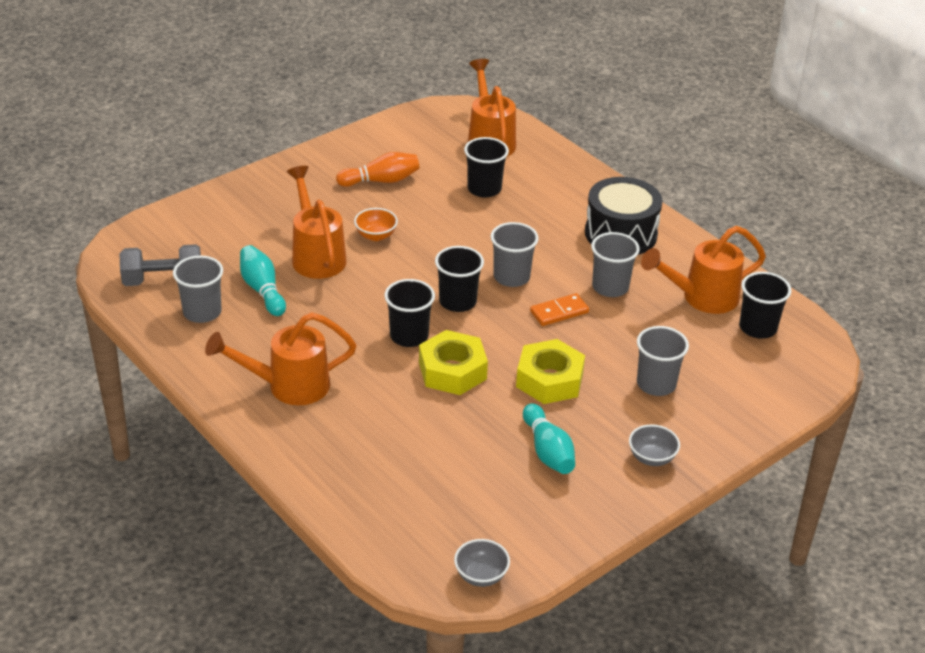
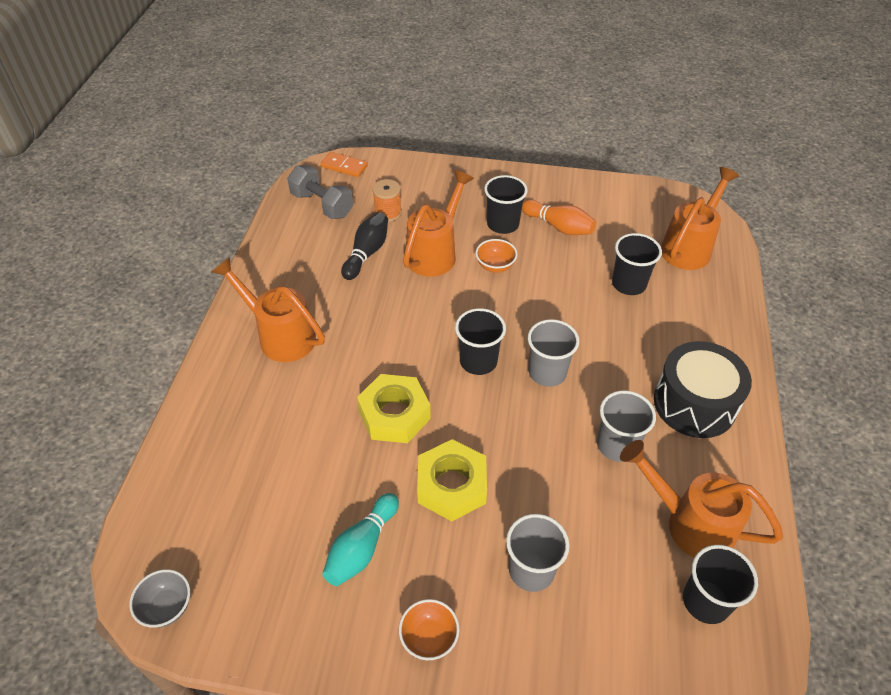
camera: 50 degrees right, 10 degrees up
(202, 312) = (311, 242): grey cup -> none
(231, 252) = (388, 213): none -> orange spool
(262, 290) = (367, 253): turquoise bowling pin -> black bowling pin
(409, 336) = (406, 361): black cup -> black cup (503, 224)
(559, 312) = (543, 432): orange domino -> orange domino (344, 166)
(652, 458) = (429, 638): grey bowl -> orange bowl

